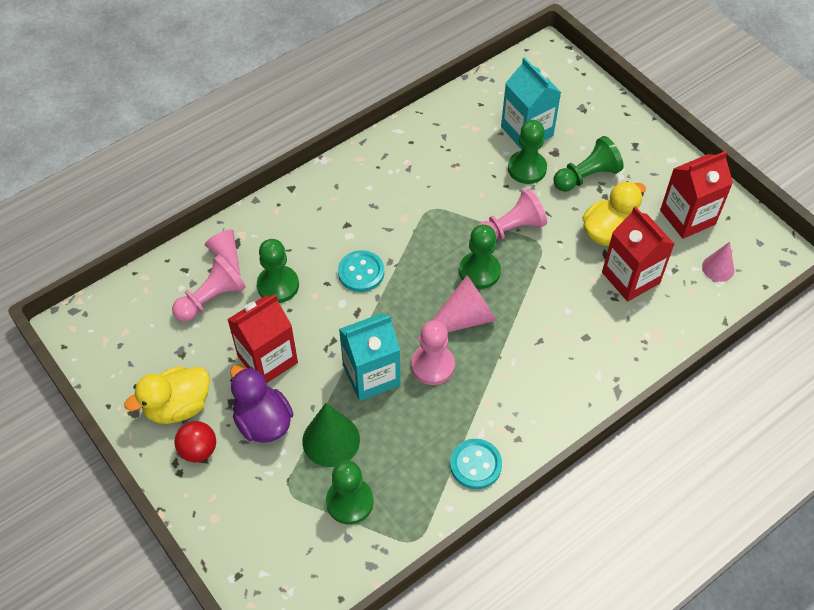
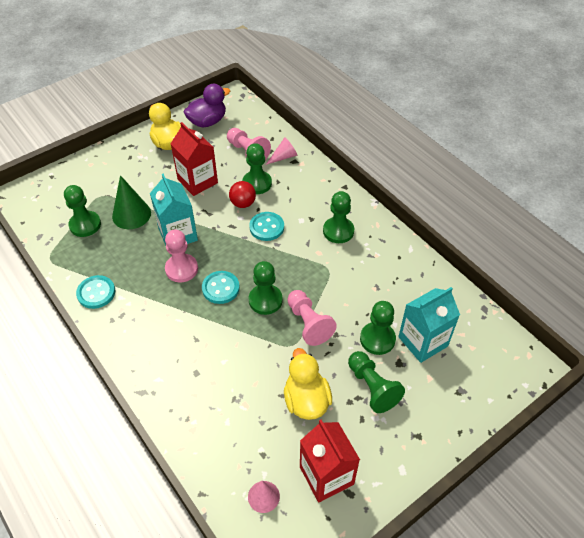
camera: 90 degrees right, 5 degrees down
(198, 450) = (137, 154): red ball -> red ball (243, 203)
(263, 421) = (151, 181): purple duck -> purple duck (207, 122)
(369, 197) = (338, 231): none -> green pawn
(463, 319) = (220, 288): pink cone -> turquoise button
(608, 232) = (306, 400): yellow duck -> yellow duck turned 150 degrees counterclockwise
(630, 278) = (255, 414): red carton -> none

